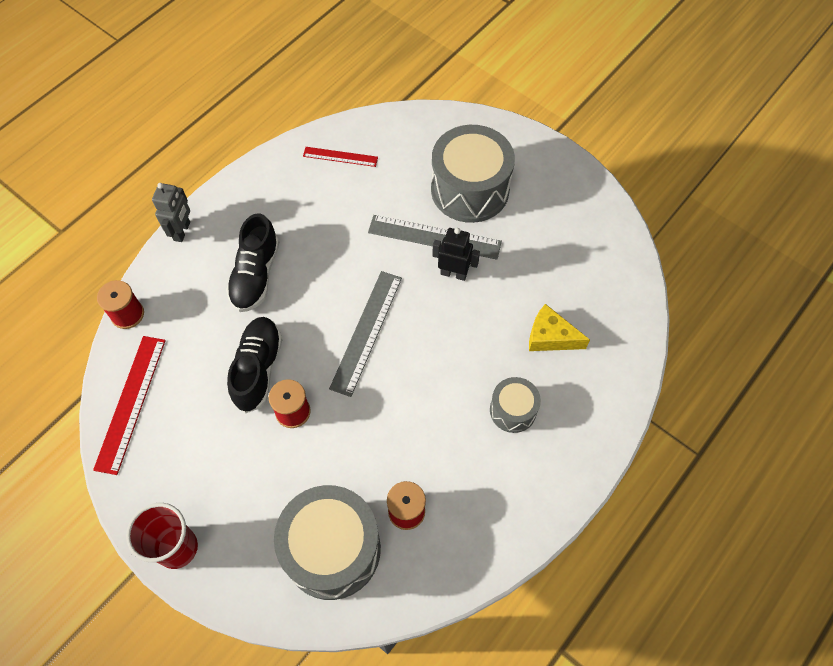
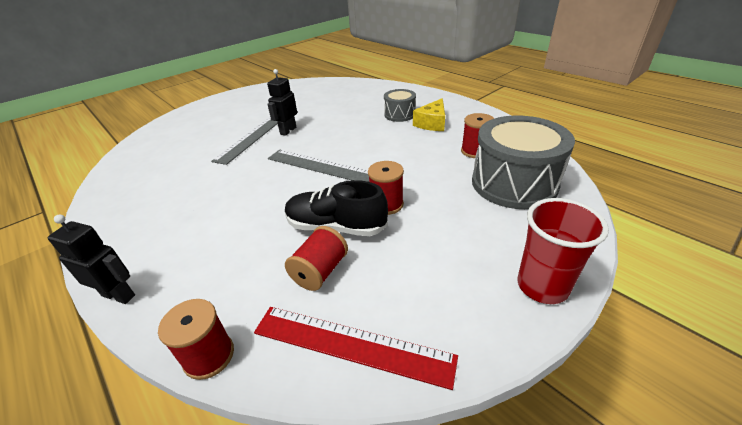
camera: 80 degrees left, 25 degrees down
(182, 231) = (119, 295): grey robot -> black robot
(201, 367) = (320, 271): none -> red spool
(255, 275) = (226, 230): black shoe -> none
(340, 157) = (134, 178): red ruler -> none
(470, 189) = (222, 124): grey drum -> none
(550, 337) = (351, 103): yellow cheese -> yellow cheese (432, 123)

